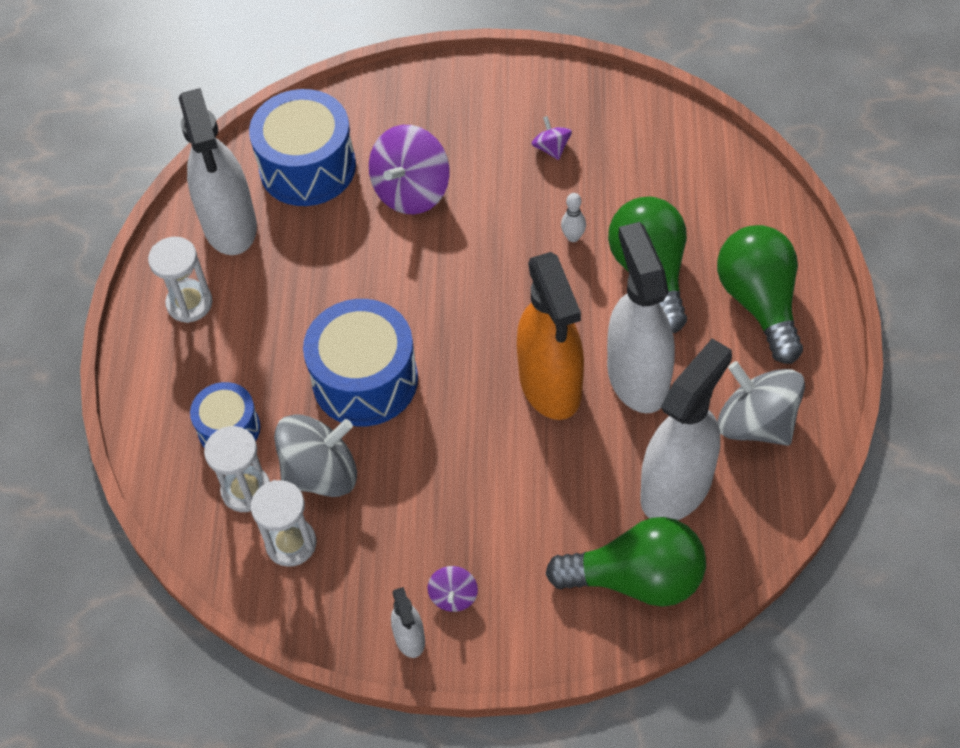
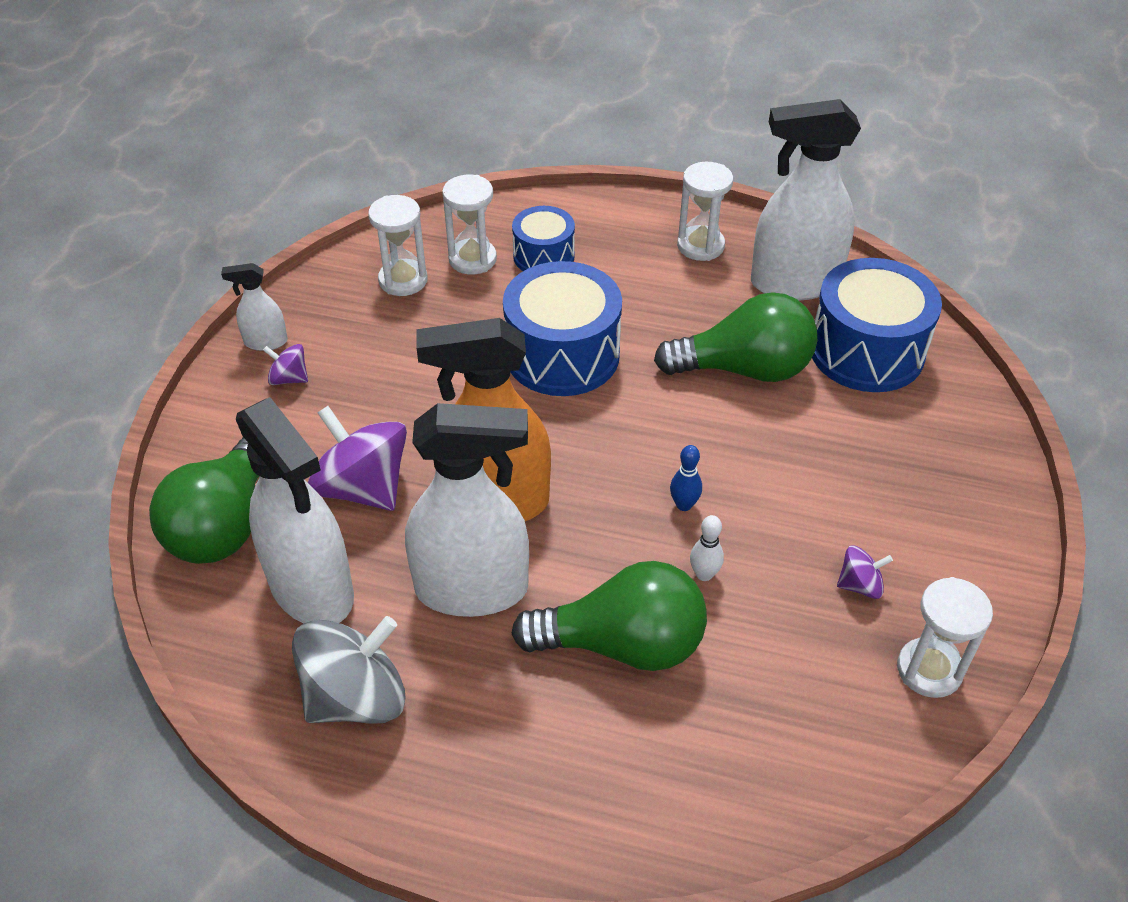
camera: 100 degrees right, 10 degrees down
(321, 473) = (467, 309): grey spinning top -> none
(411, 191) = (813, 433): purple spinning top -> purple spinning top (363, 487)
(511, 260) = (684, 505): none -> blue bowling pin
(608, 107) = (929, 670): none -> white hourglass
(759, 302) = (535, 760): green light bulb -> green light bulb (744, 369)

